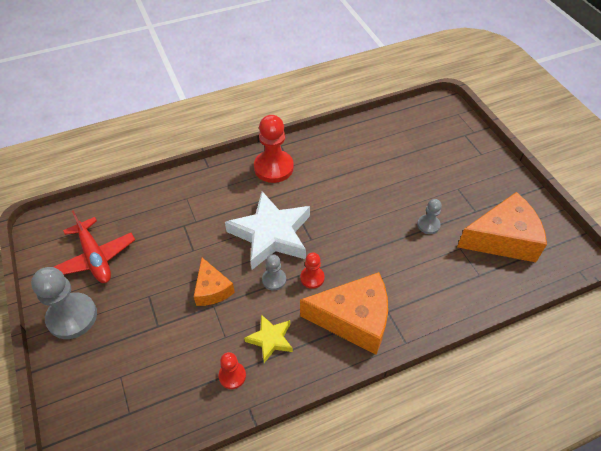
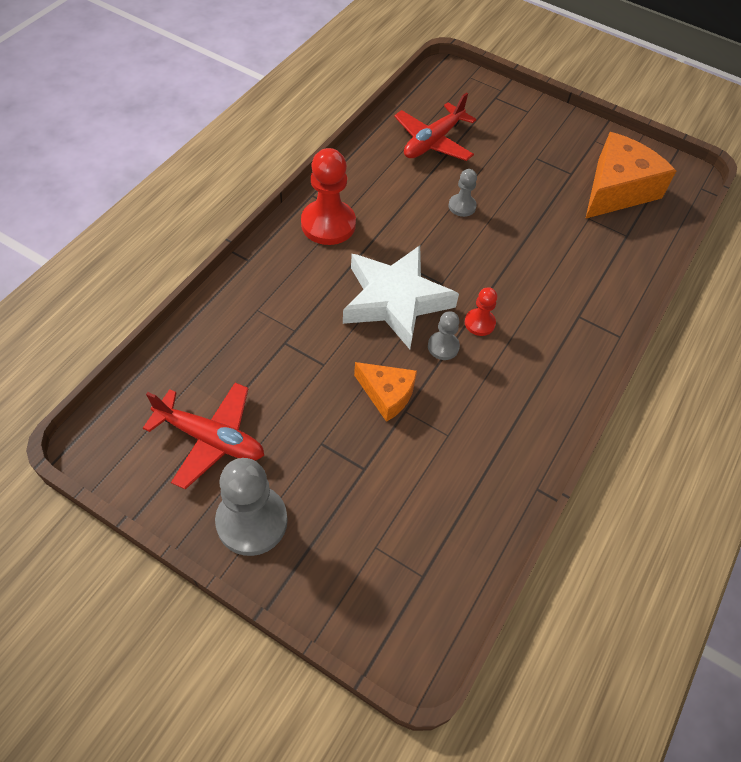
camera: 40 degrees left, 5 degrees up
(232, 376) = (492, 469): red pawn -> none
(270, 339) = (496, 409): yellow star -> none
(354, 319) = (556, 342): orange cheese -> none
(390, 146) = (433, 142): none -> red plane
(428, 225) = (541, 209): grey pawn -> grey pawn (462, 206)

